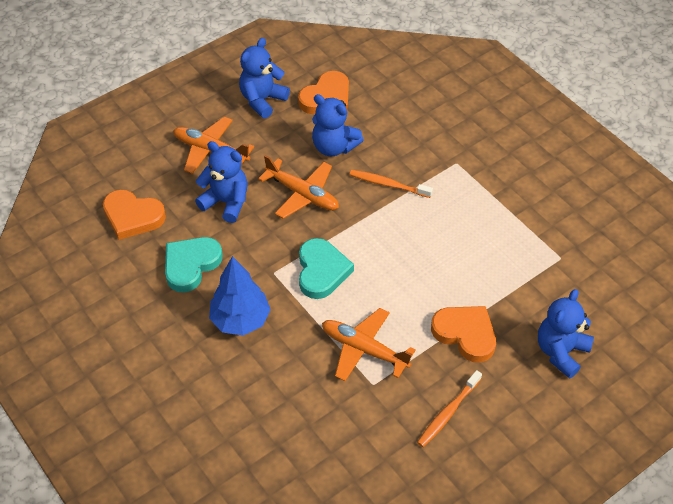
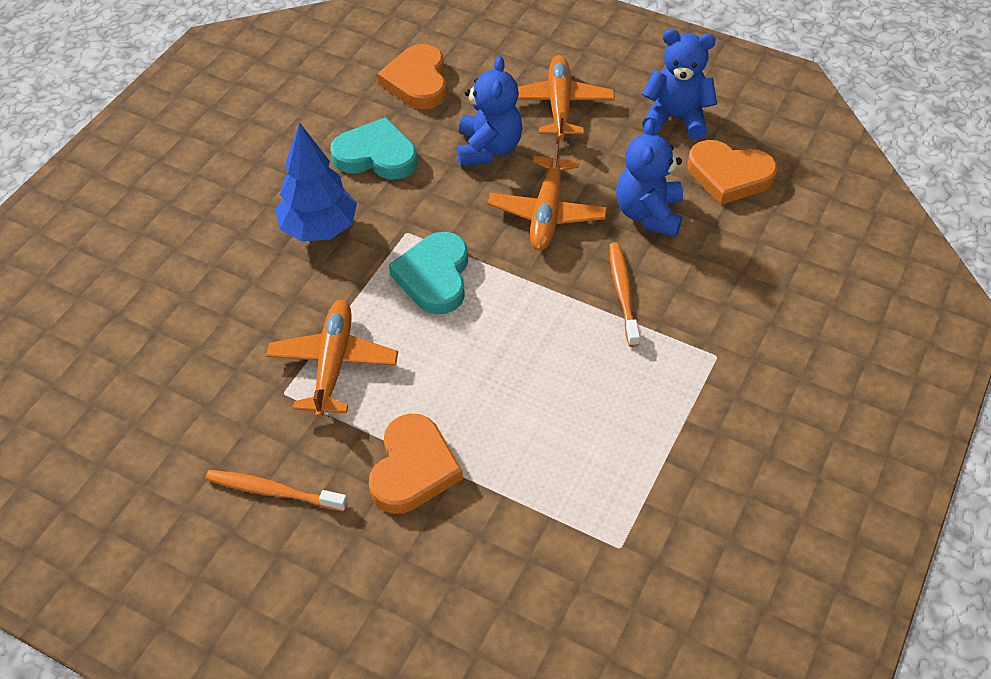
camera: 65 degrees right, 0 degrees up
(321, 271) = (434, 277): turquoise heart -> turquoise heart turned 120 degrees clockwise
(561, 352) = (441, 601): blue teddy bear -> none

